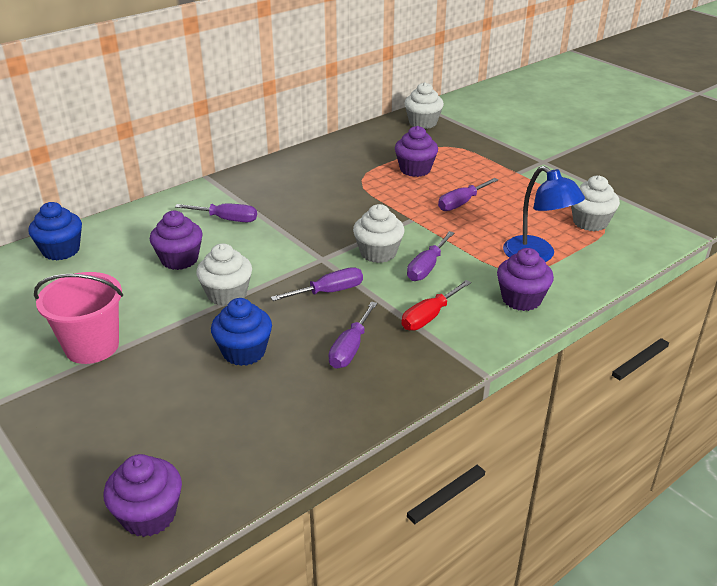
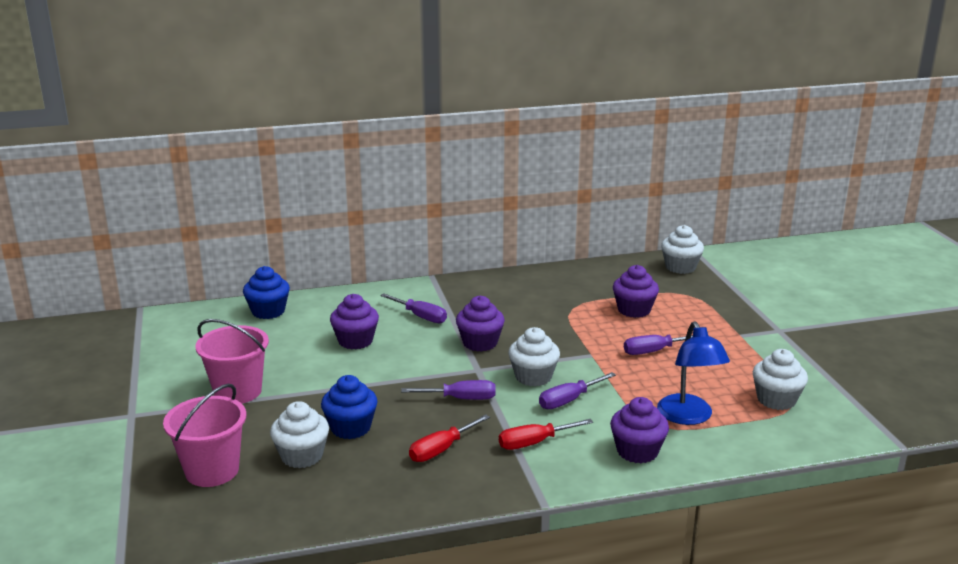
camera: 25 degrees right, 10 degrees down
(129, 444) = (212, 471): none -> pink bucket
(149, 515) = (189, 524): purple cupcake -> purple cupcake (480, 343)
(227, 294) = (372, 379): white cupcake -> white cupcake (302, 456)
(350, 348) = (441, 450): purple screwdriver -> red screwdriver

